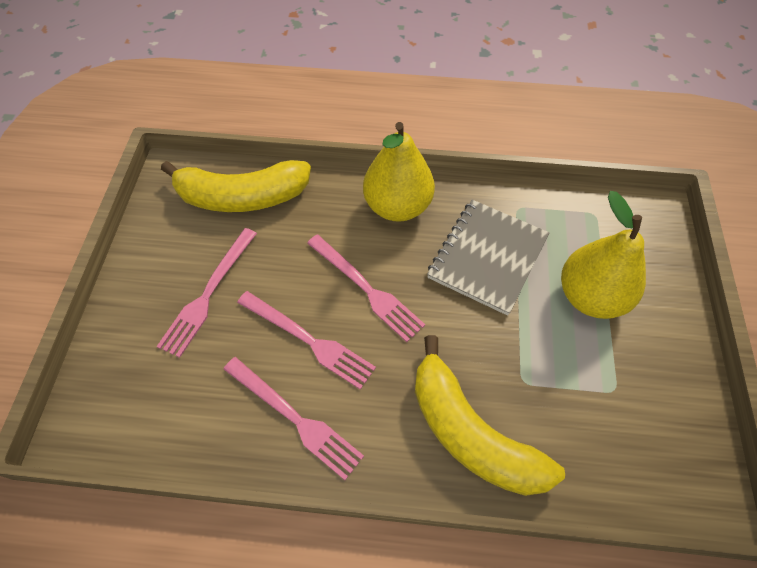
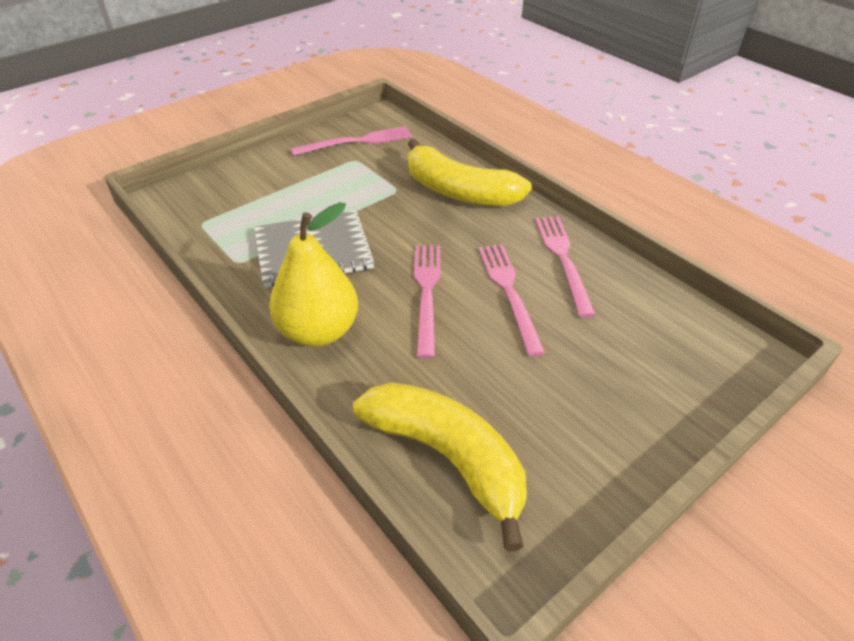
camera: 135 degrees left, 15 degrees down
(208, 294) = (566, 382): pink fork -> pink fork (357, 142)
(471, 433) = (459, 191): yellow banana -> yellow banana turned 120 degrees clockwise
(590, 296) = (292, 193): yellow pear -> none

